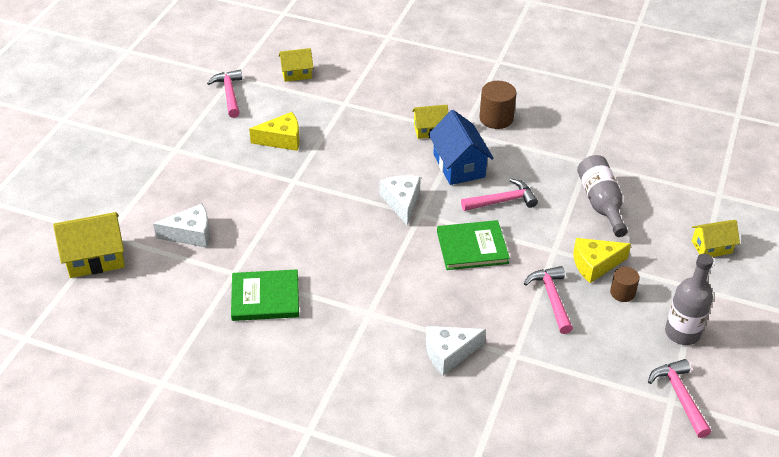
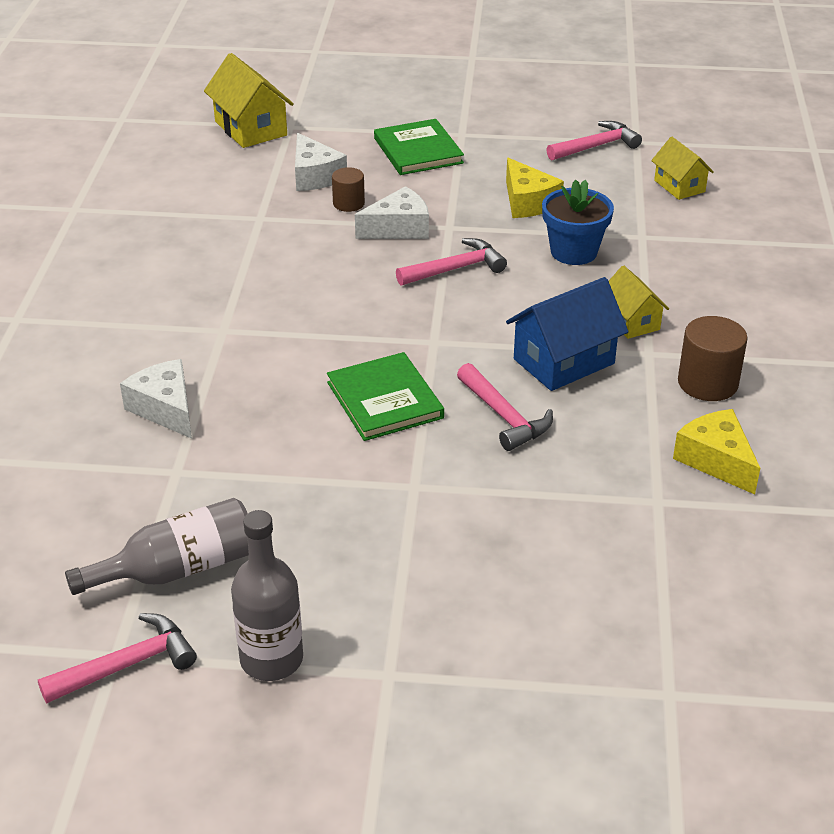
camera: 75 degrees right, 5 degrees down
(265, 297) = (224, 247): green book -> green book (418, 151)
(349, 134) = (573, 252): none -> blue flower pot
(402, 202) = (451, 321): white cheese -> white cheese (398, 228)
(551, 298) = (304, 495): pink hammer -> pink hammer (455, 269)
(595, 264) = (399, 536): yellow cheese -> yellow cheese (716, 460)
(601, 203) = (556, 528): grey bottle -> grey bottle (178, 569)
(622, 293) = (344, 575): brown cylinder -> brown cylinder (348, 203)
(711, 247) = (507, 689): yellow house -> none

